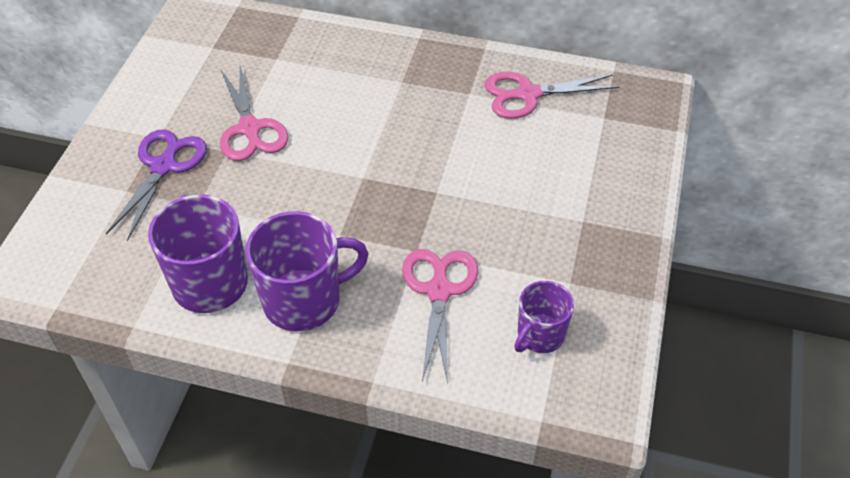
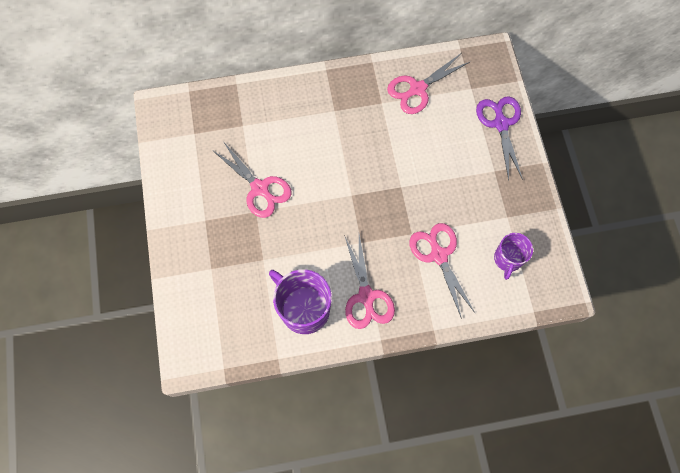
camera: 25 degrees left, 20 degrees up
(163, 166) = (223, 241): purple scissors -> purple scissors (501, 124)
(304, 300) = (366, 296): purple mug -> pink scissors

